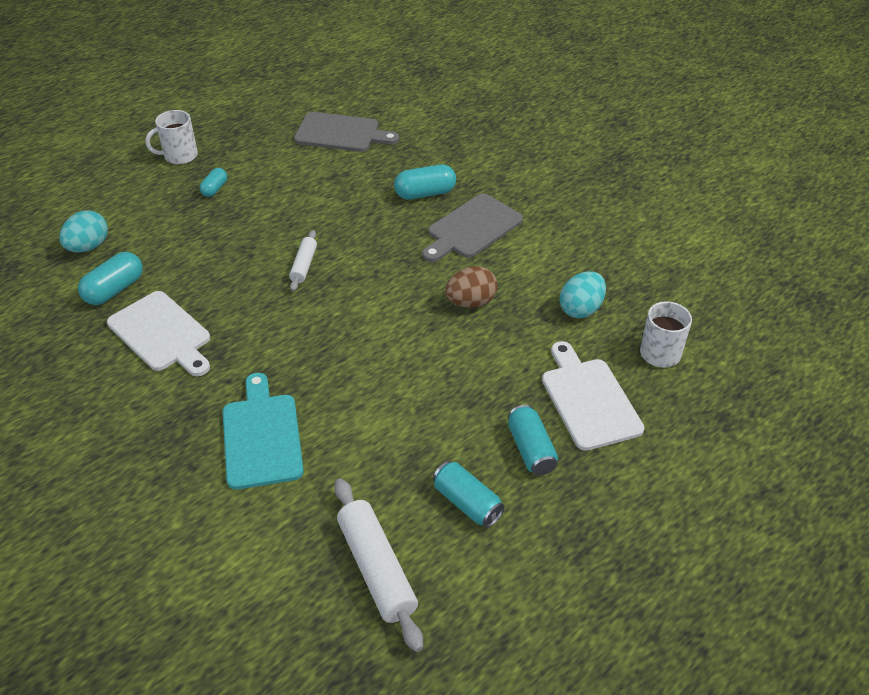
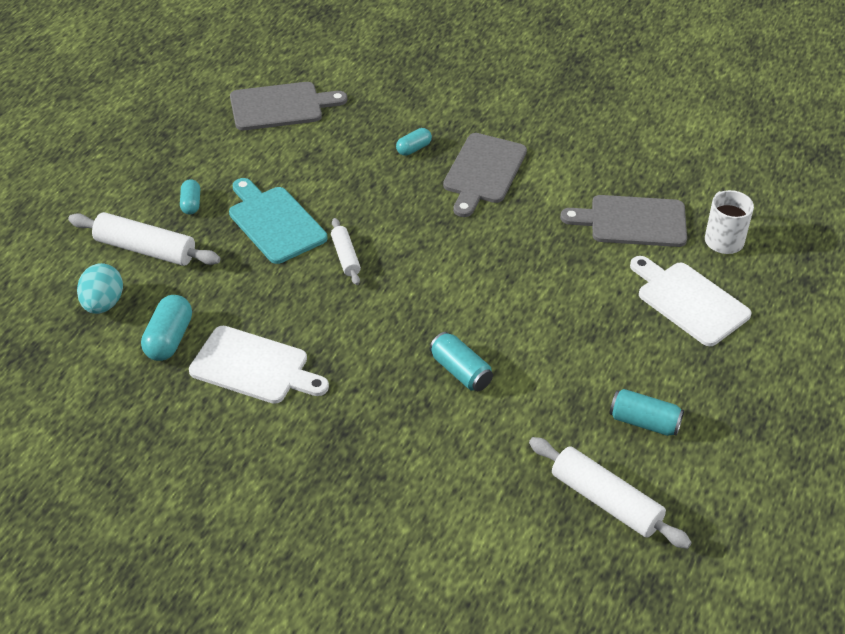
camera: 25 degrees left, 0 degrees up
(153, 214) = (145, 249): none -> white rolling pin
(179, 156) = (122, 178): white mug -> none
(262, 436) = (425, 428): turquoise cutting board -> turquoise cutting board (275, 222)
(425, 193) = (413, 149): turquoise capsule -> turquoise capsule, size x0.60
(470, 302) = (530, 245): brown egg -> none
(531, 449) = (668, 360): turquoise can -> turquoise can (460, 371)
(581, 309) = (632, 221): turquoise egg -> grey cutting board

